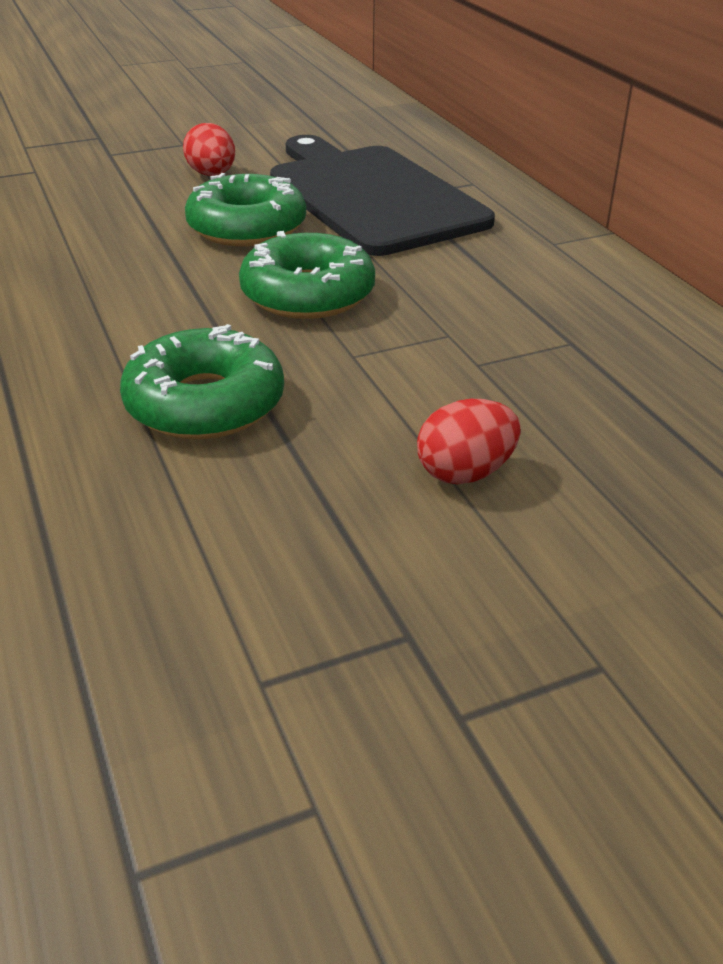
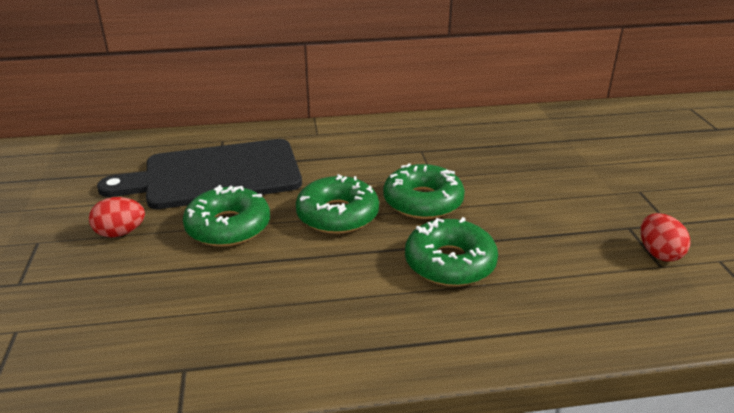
camera: 75 degrees left, 5 degrees down
(384, 361) = (423, 201): none -> green donut
(465, 473) = (523, 196): red egg -> red egg (658, 253)

